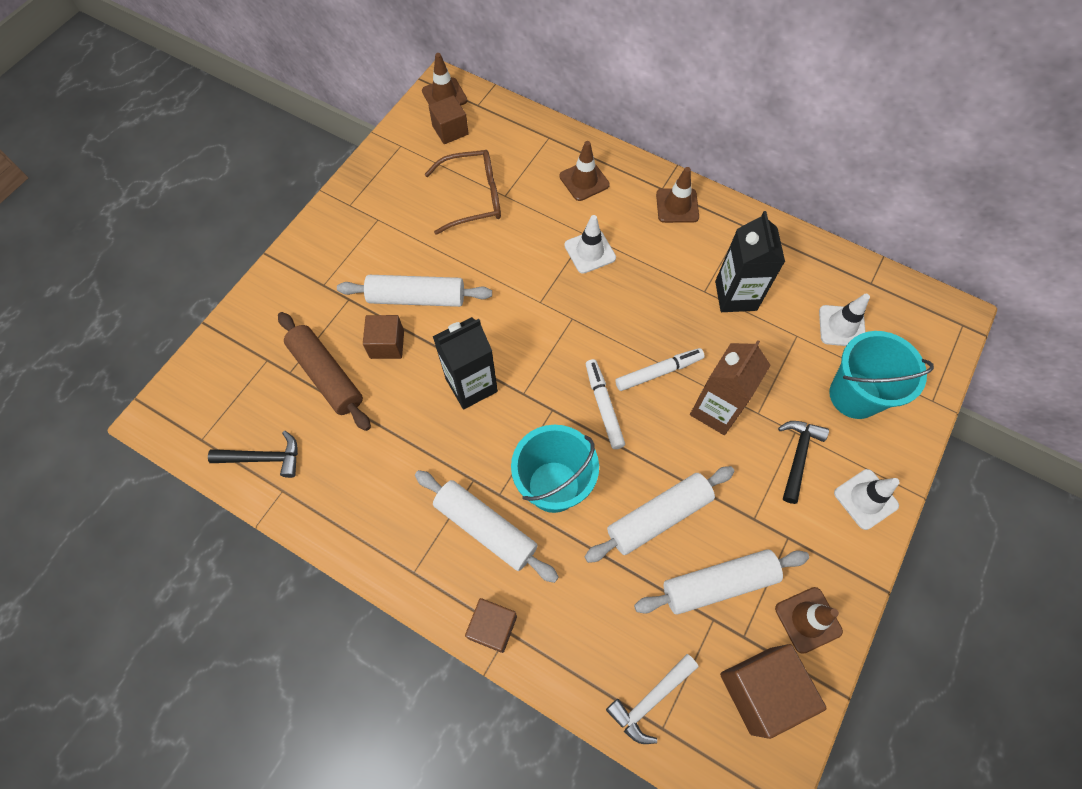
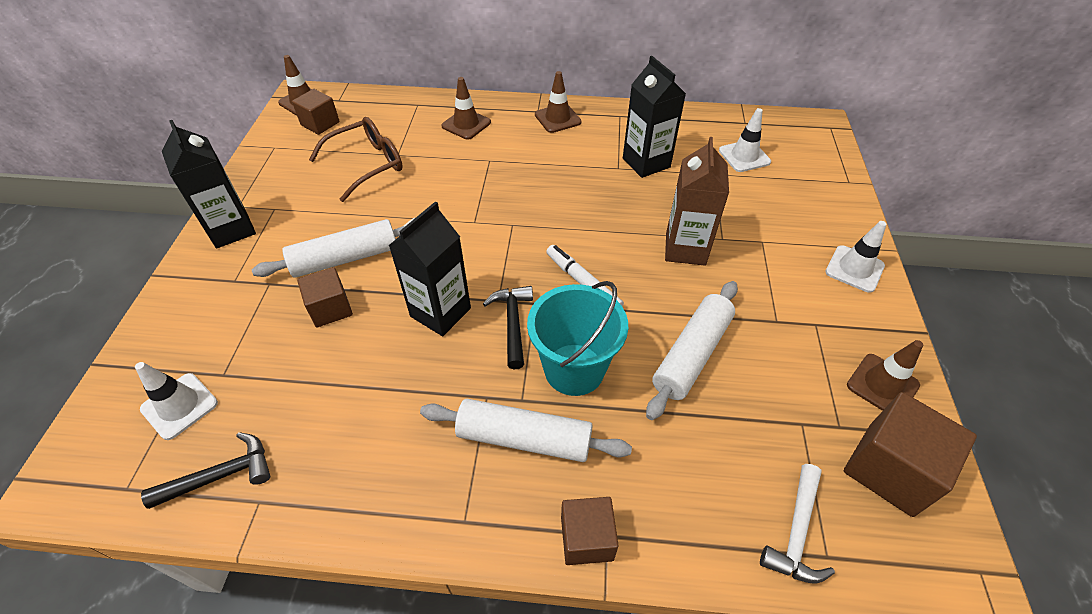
camera: 25 degrees left, 15 degrees down
(327, 375) = (271, 361): brown rolling pin -> none
(337, 229) = (231, 229): none -> black carton
(590, 251) = (500, 171): white traffic cone -> white traffic cone (179, 406)
(658, 372) = (616, 238): white marker -> none
(718, 584) = (785, 389): white rolling pin -> none
(798, 456) = (777, 258): black hammer -> black hammer (513, 323)
(854, 395) = (789, 199): turquoise bucket -> none

